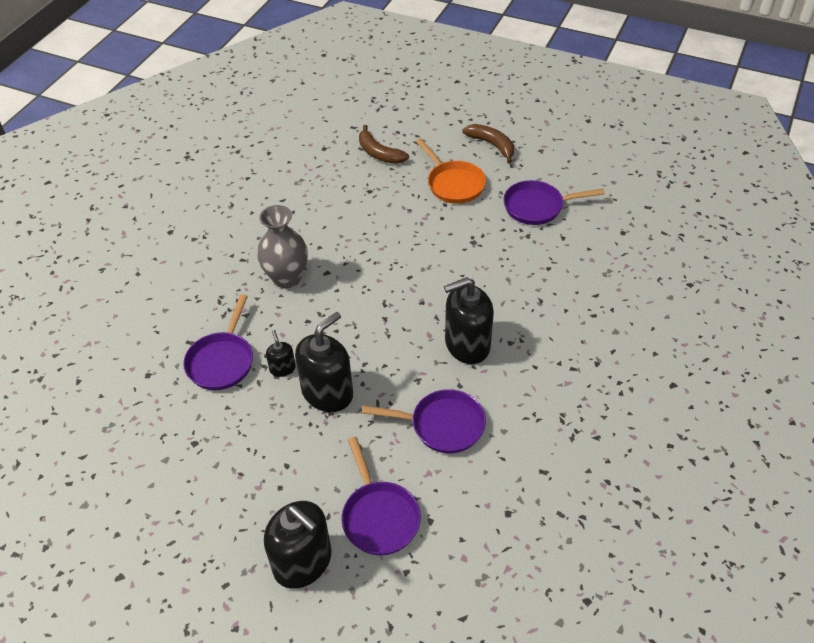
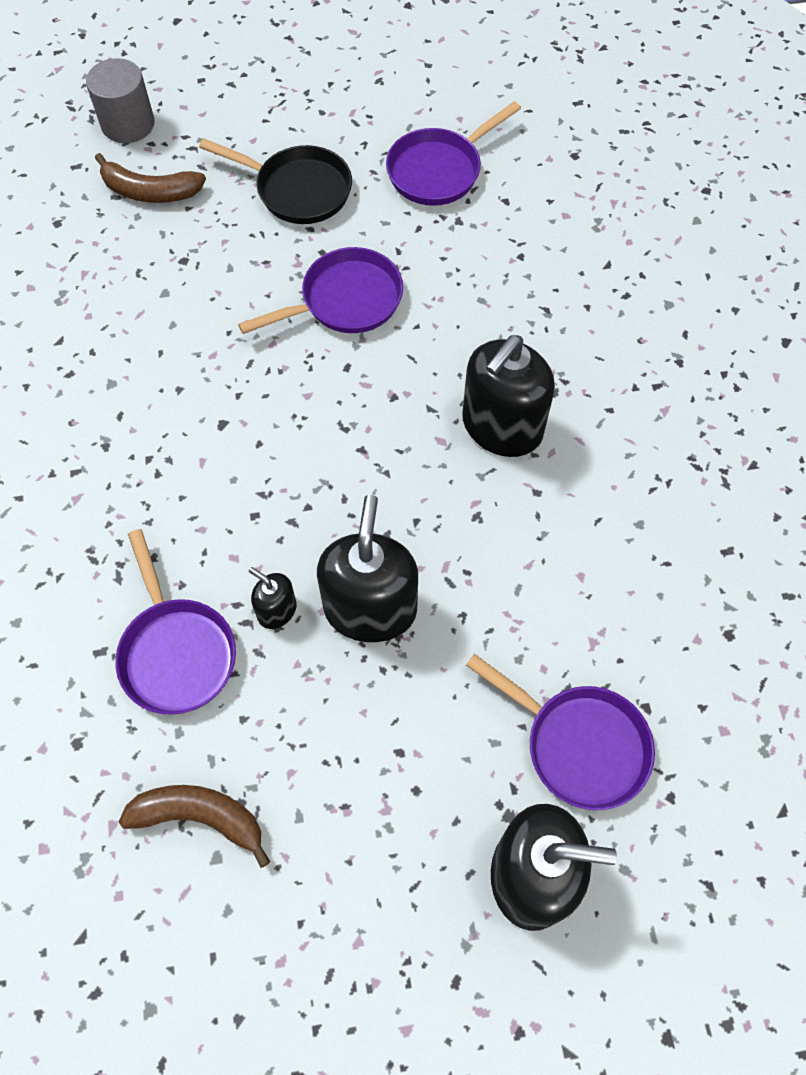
camera: 35 degrees left, 15 degrees up
(287, 278) = (169, 465): grey vase -> none
(393, 118) = (128, 124): none -> grey cylinder
(442, 425) = (558, 563): purple pan -> purple pan (345, 301)
(453, 184) = (297, 190): orange pan -> black pan
(492, 145) = (306, 103): brown banana -> brown banana (200, 817)

